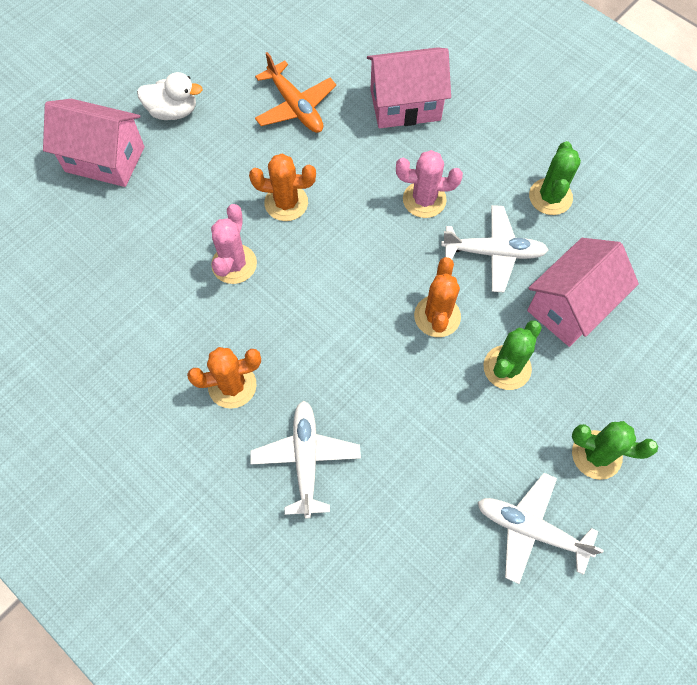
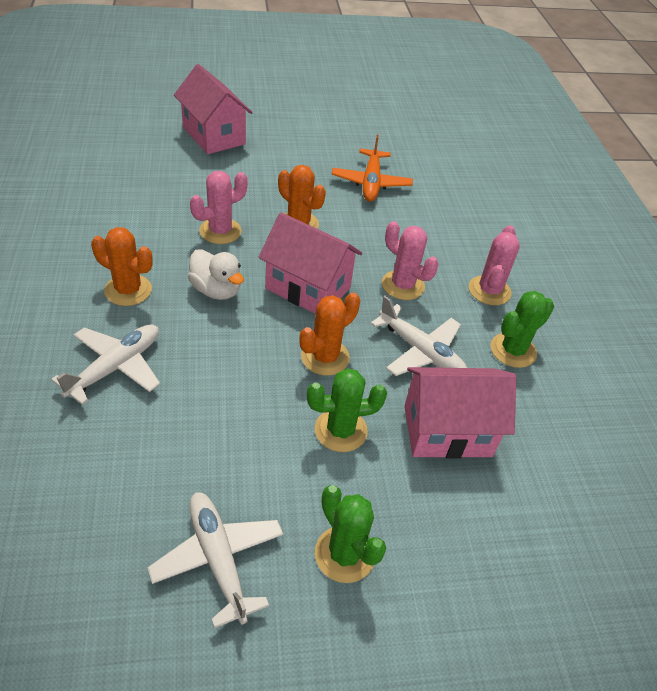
camera: 35 degrees right, 20 degrees down
(173, 111) = (286, 139): white duck -> white duck (216, 290)
(405, 105) = (454, 228): pink house -> pink house (308, 288)
(487, 151) = (489, 290): none -> pink cactus

